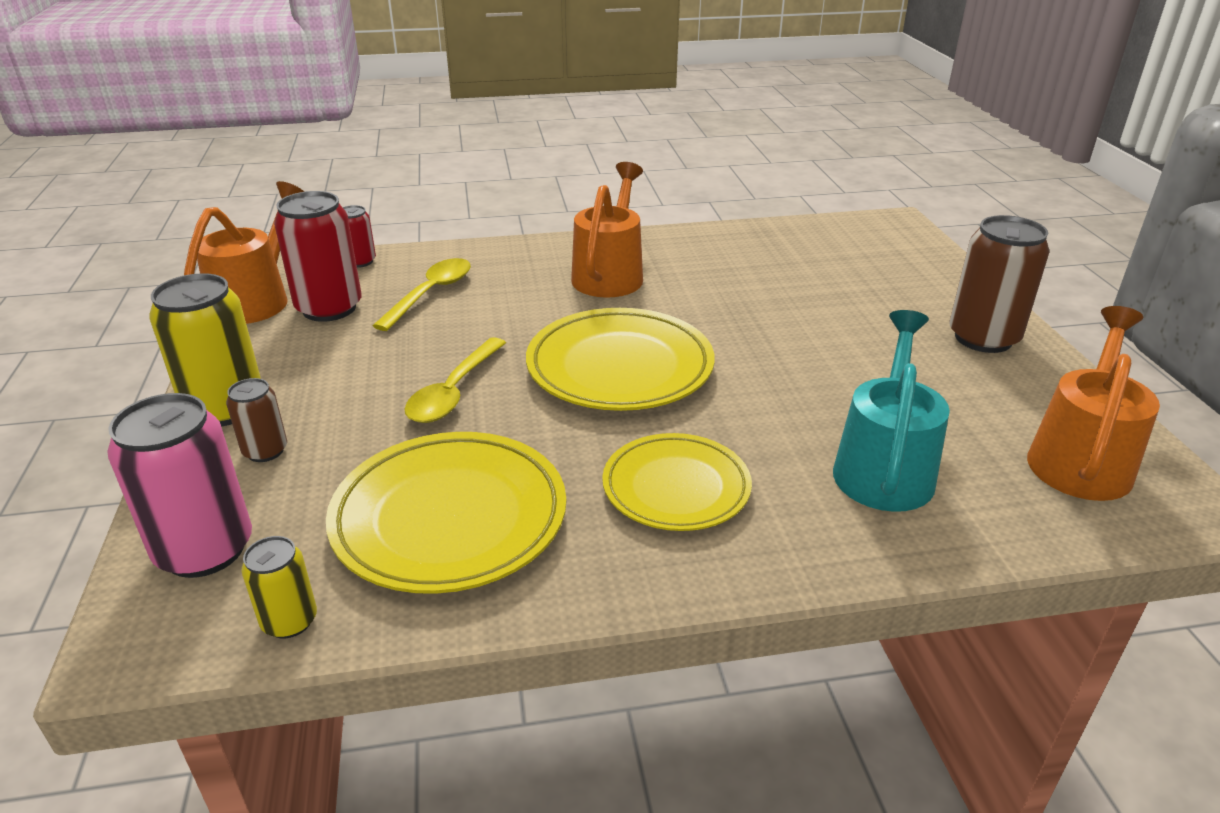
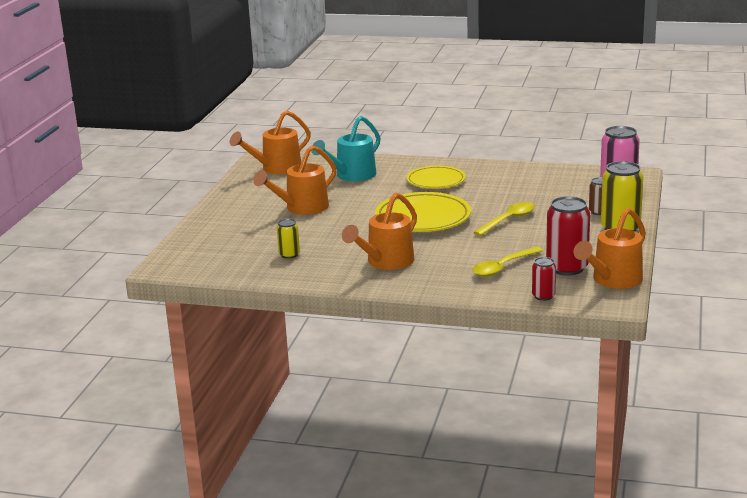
camera: 155 degrees left, 10 degrees down
(289, 621) = (586, 172): yellow can -> yellow can (289, 255)
(450, 518) = (526, 185): yellow plate -> none
(861, 351) = (301, 208): none -> orange watering can
(983, 338) = (236, 204): brown can -> none

